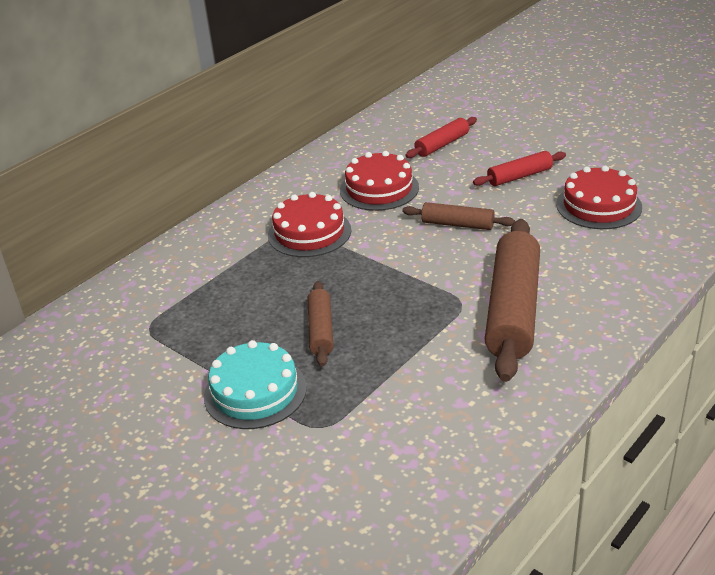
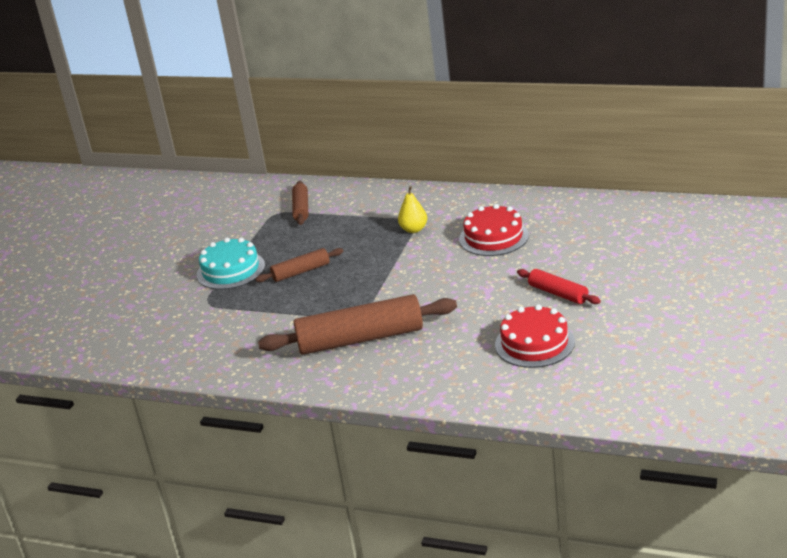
camera: 70 degrees right, 5 degrees down
(309, 232) = (414, 229): red cake -> yellow pear
(442, 144) = (586, 243): red rolling pin -> none
(457, 224) = (462, 285): brown rolling pin -> brown rolling pin (301, 209)

